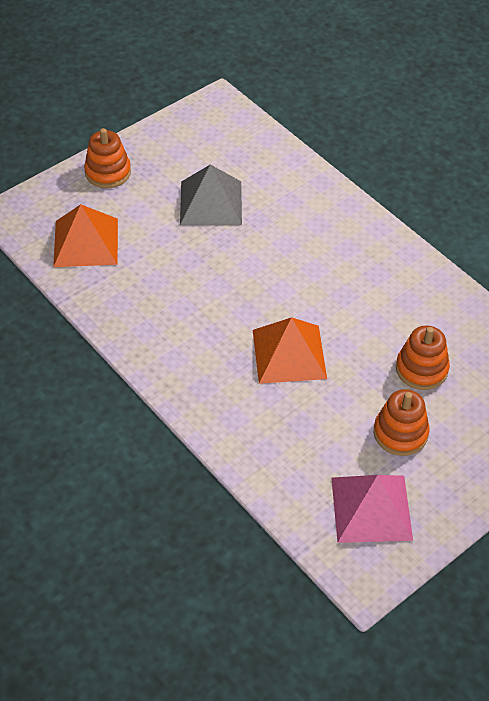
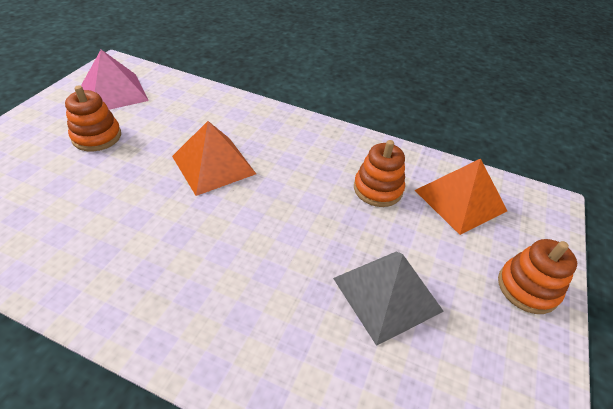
camera: 150 degrees right, 5 degrees down
(421, 369) = (80, 188): orange stacking toy -> orange stacking toy (378, 189)

